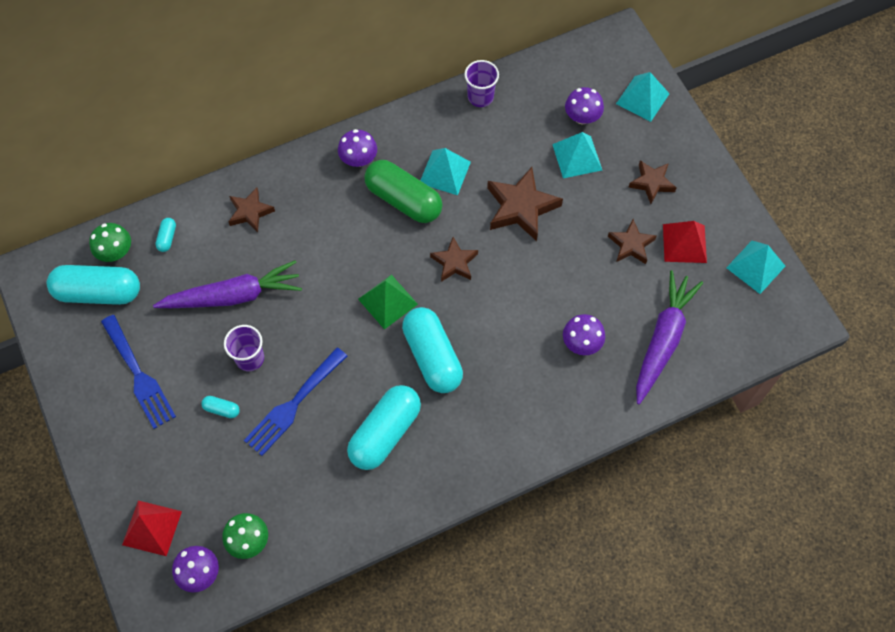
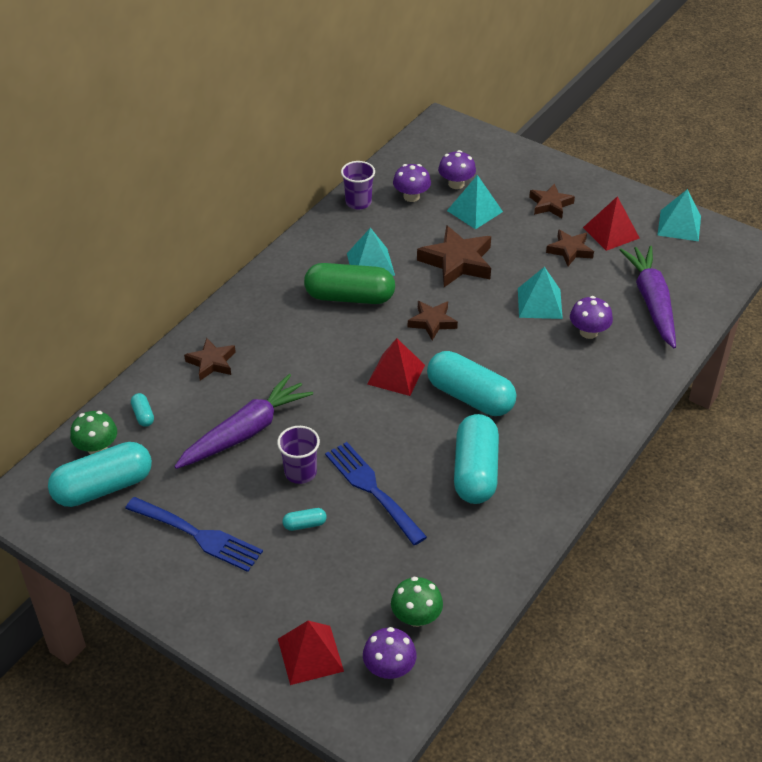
camera: 30 degrees left, 20 degrees down
(293, 405) = (372, 489): blue fork -> blue fork turned 135 degrees clockwise
(358, 159) = (284, 285): purple mushroom -> purple mushroom (411, 196)
(387, 301) = (396, 374): green pyramid -> red pyramid
(642, 98) = (494, 154): turquoise pyramid -> turquoise pyramid (539, 303)

